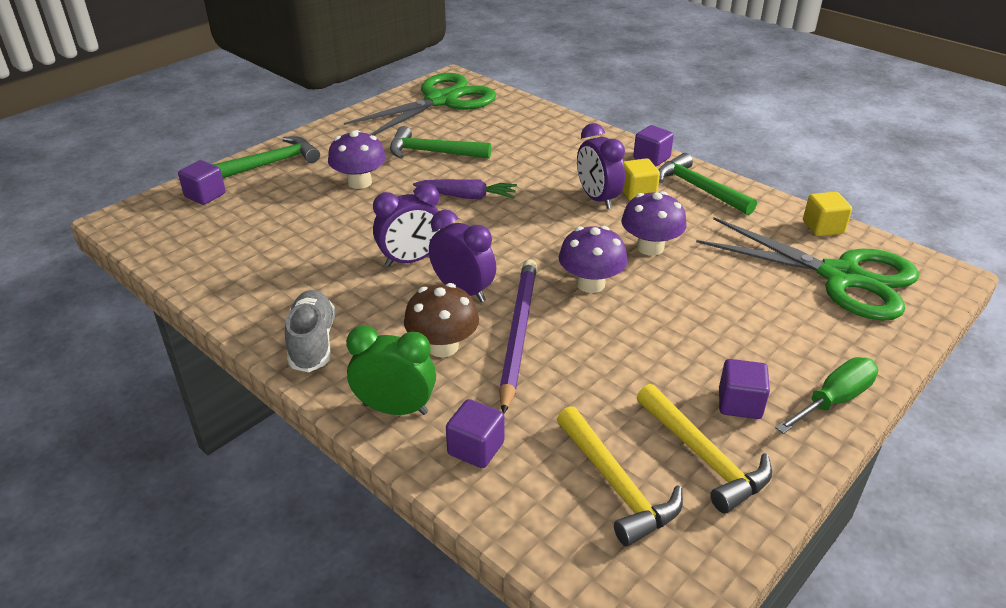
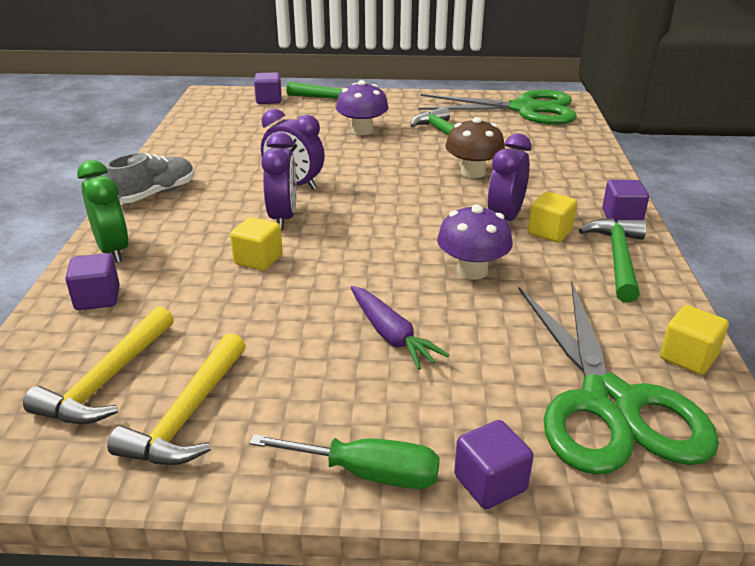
camera: 50 degrees right, 5 degrees down
(443, 346) = (204, 238): brown mushroom -> brown mushroom (473, 172)
(467, 196) = (410, 170): purple carrot -> purple carrot (391, 335)
(518, 333) = (258, 260): purple pencil -> yellow cube
(590, 284) = (370, 264): purple mushroom -> none
(739, 404) = (290, 409): purple cube -> purple cube (490, 483)

